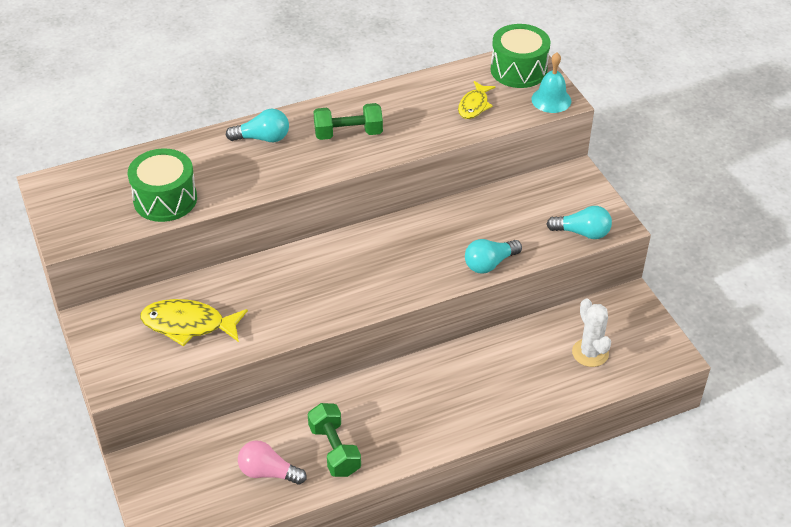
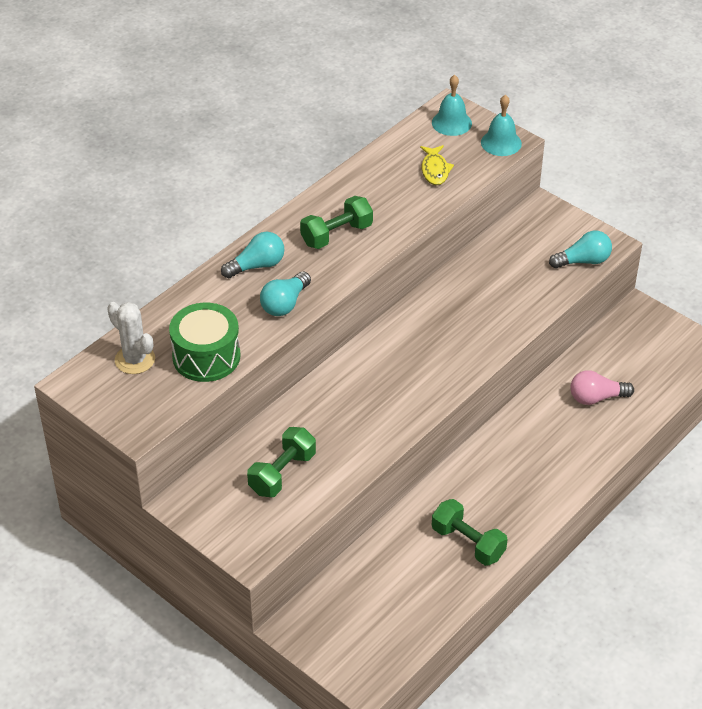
camera: 25 degrees left, 0 degrees up
(188, 325) = (282, 473): yellow fish -> green dumbbell
(268, 472) = (422, 586): pink light bulb -> pink light bulb (596, 398)
(489, 264) = (521, 318): turquoise light bulb -> turquoise light bulb (285, 304)
(518, 70) = (451, 123): green drum -> turquoise bell
(590, 353) = (634, 372): white cactus -> white cactus (135, 360)

